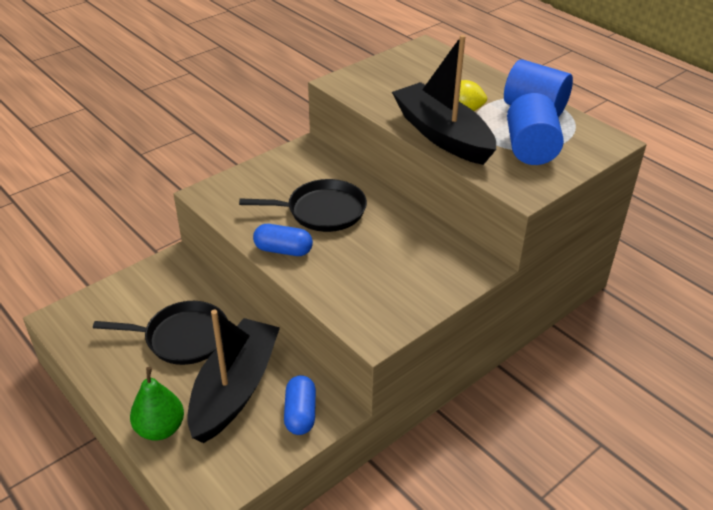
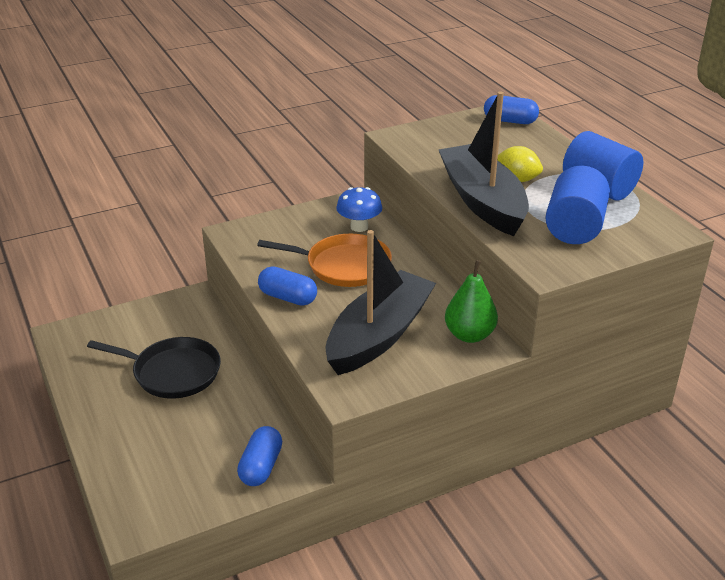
camera: 15 degrees right, 5 degrees down
(160, 429) = (118, 454): green pear -> green pear (469, 335)
(235, 389) = (205, 430): black boat -> black boat (379, 335)
(321, 171) = (359, 227): none -> blue mushroom
(322, 211) = (344, 266): black pan -> orange pan
(432, 55) = (510, 121): none -> blue capsule

